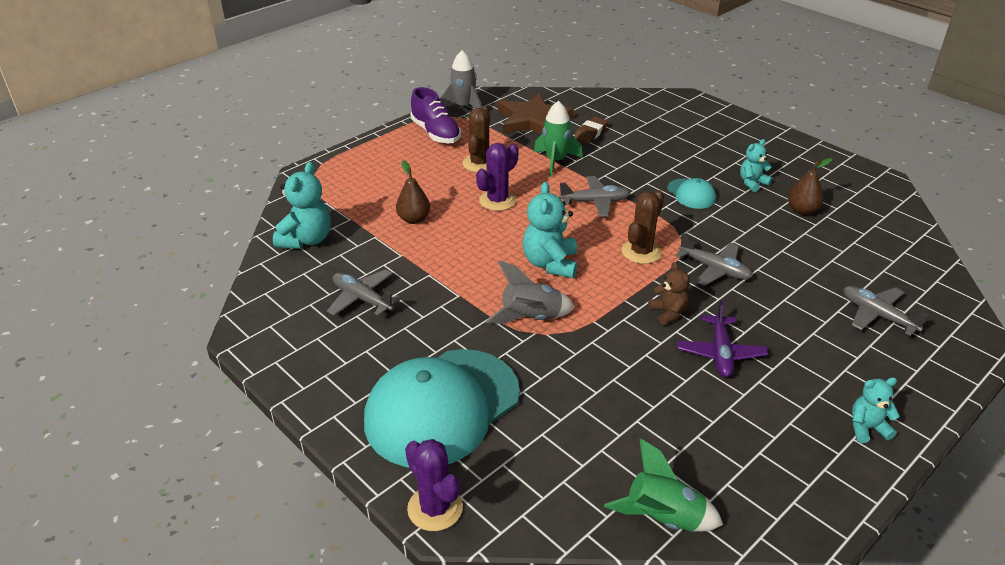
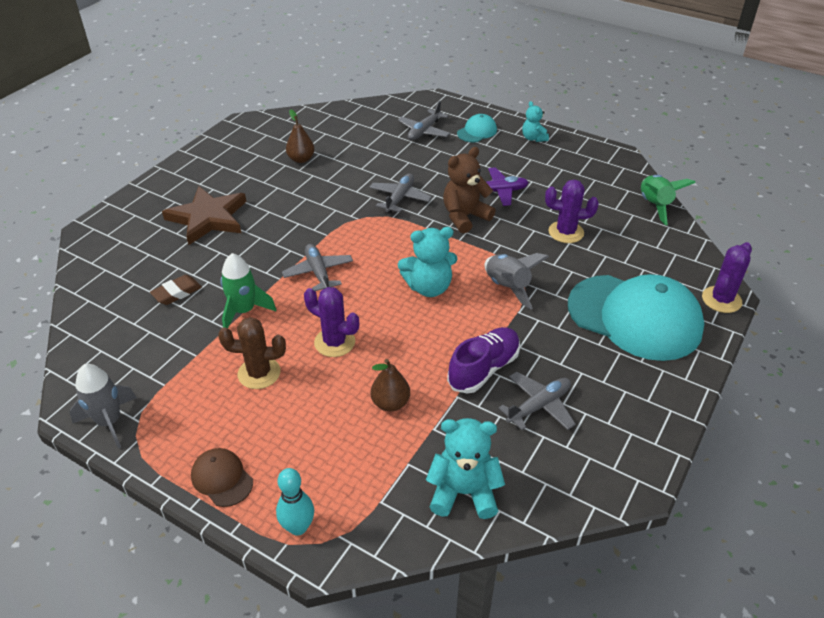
camera: 105 degrees left, 5 degrees up
(330, 168) = (298, 527): none -> turquoise bowling pin
(362, 299) = (539, 406): grey plane -> grey plane turned 150 degrees counterclockwise
(389, 144) = (222, 478): none -> brown cap
(436, 133) = (187, 434): purple shoe -> purple shoe (484, 369)
(533, 120) = (146, 345): brown star -> brown star (208, 218)
(590, 133) = (177, 293): brown eraser -> brown eraser turned 60 degrees counterclockwise
(618, 395) = (566, 232): none -> purple cactus
(641, 252) = (390, 237): brown cactus -> none
(668, 313) = (465, 217): brown teddy bear -> brown teddy bear, size x1.67
(691, 194) = (289, 216): turquoise cap -> turquoise cap (477, 131)
(752, 183) = (262, 184): turquoise teddy bear -> none

